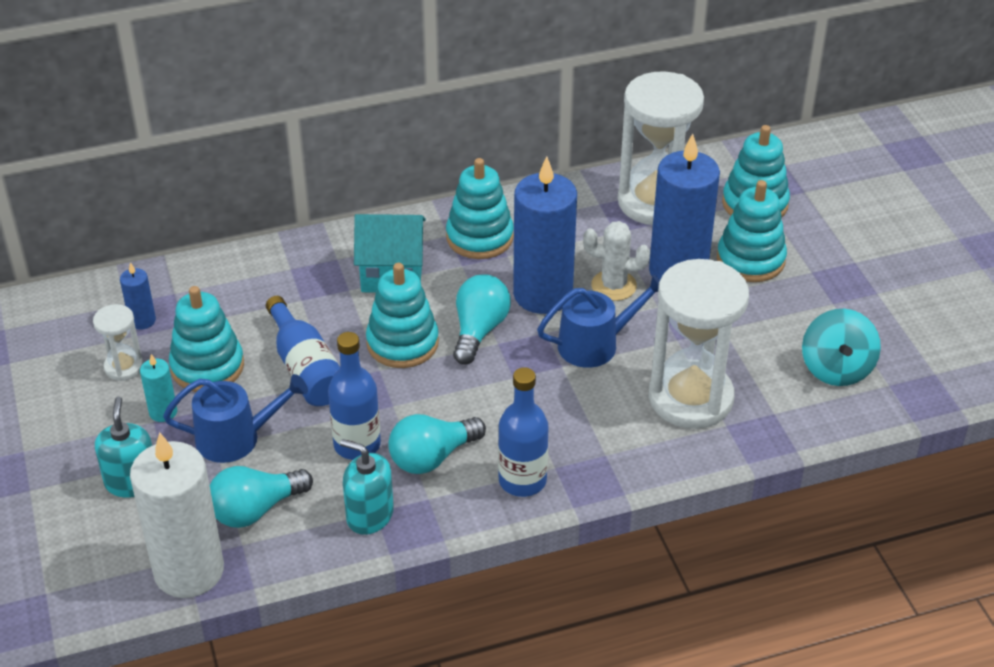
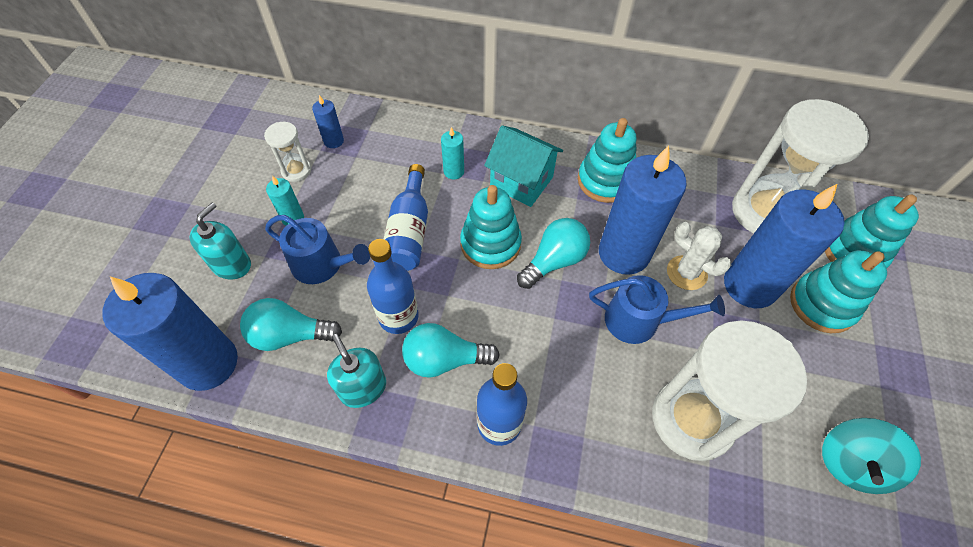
camera: 30 degrees right, 15 degrees up
(189, 571) = (208, 363): white candle -> blue candle
(207, 367) = (347, 196): turquoise stacking toy -> none
(309, 294) = (454, 171): none -> turquoise candle

